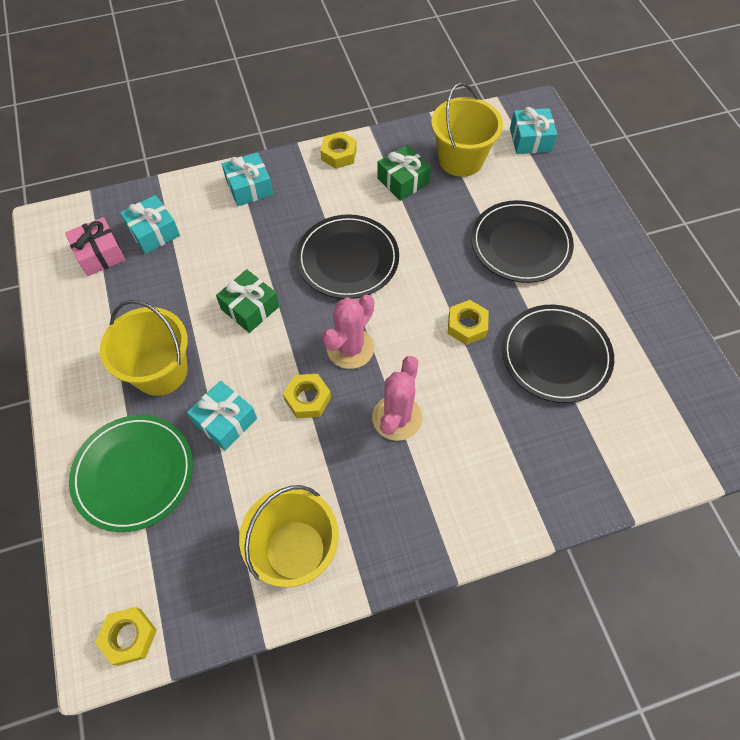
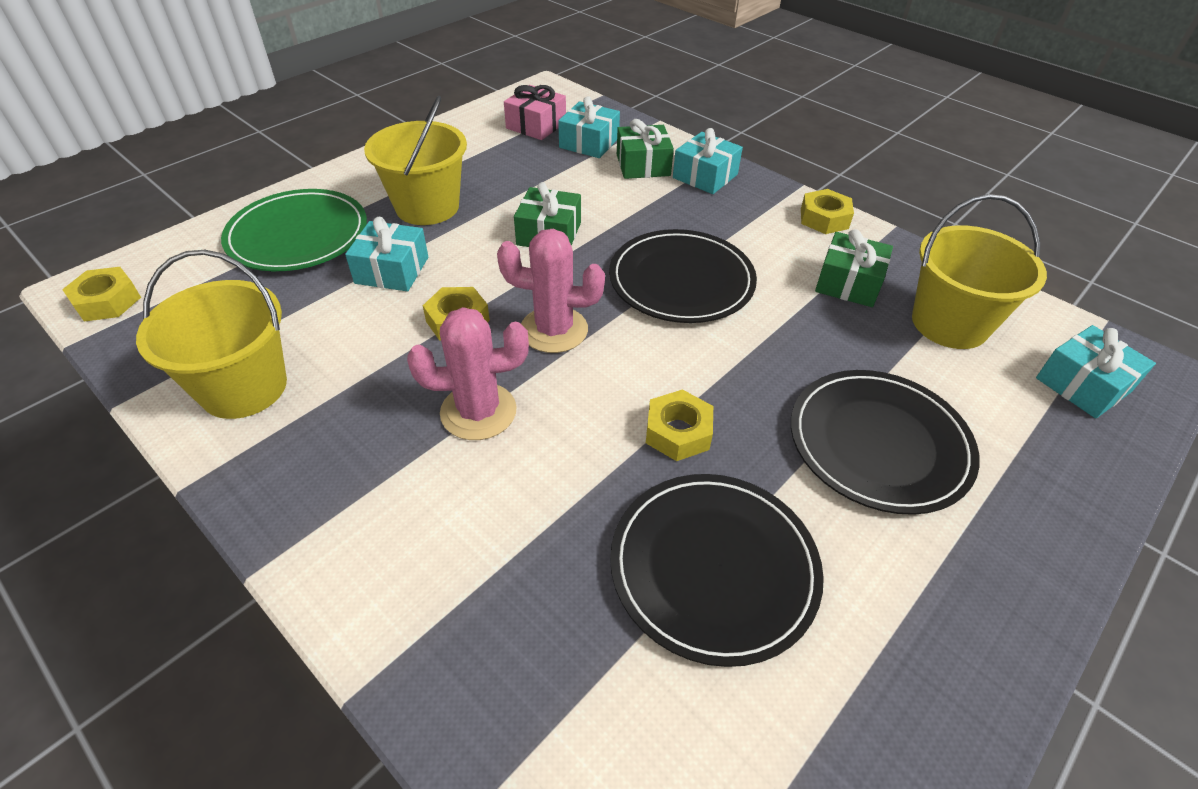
camera: 60 degrees right, 15 degrees down
(209, 215) = (643, 165): none -> green gift

